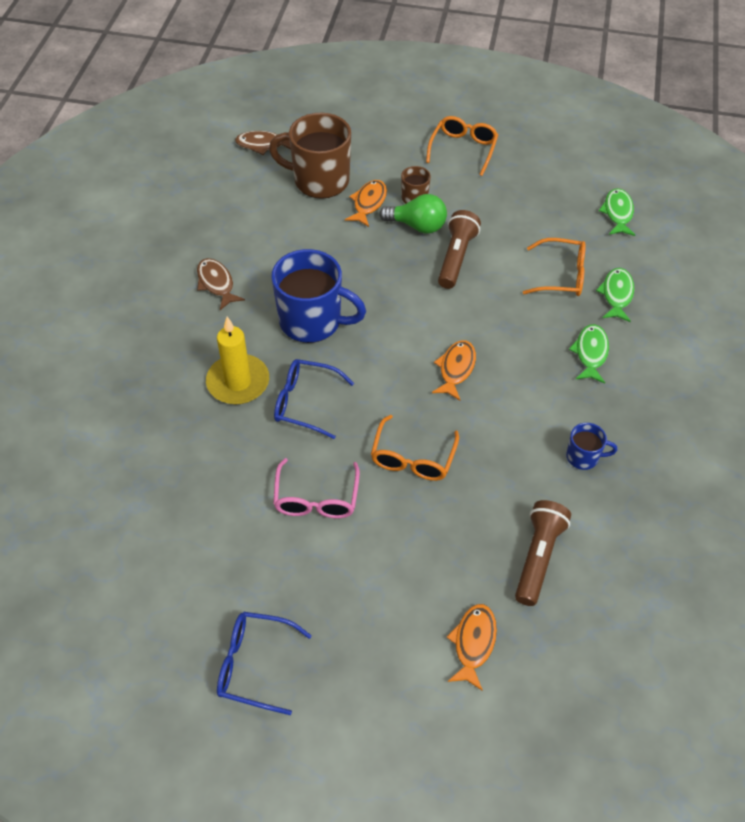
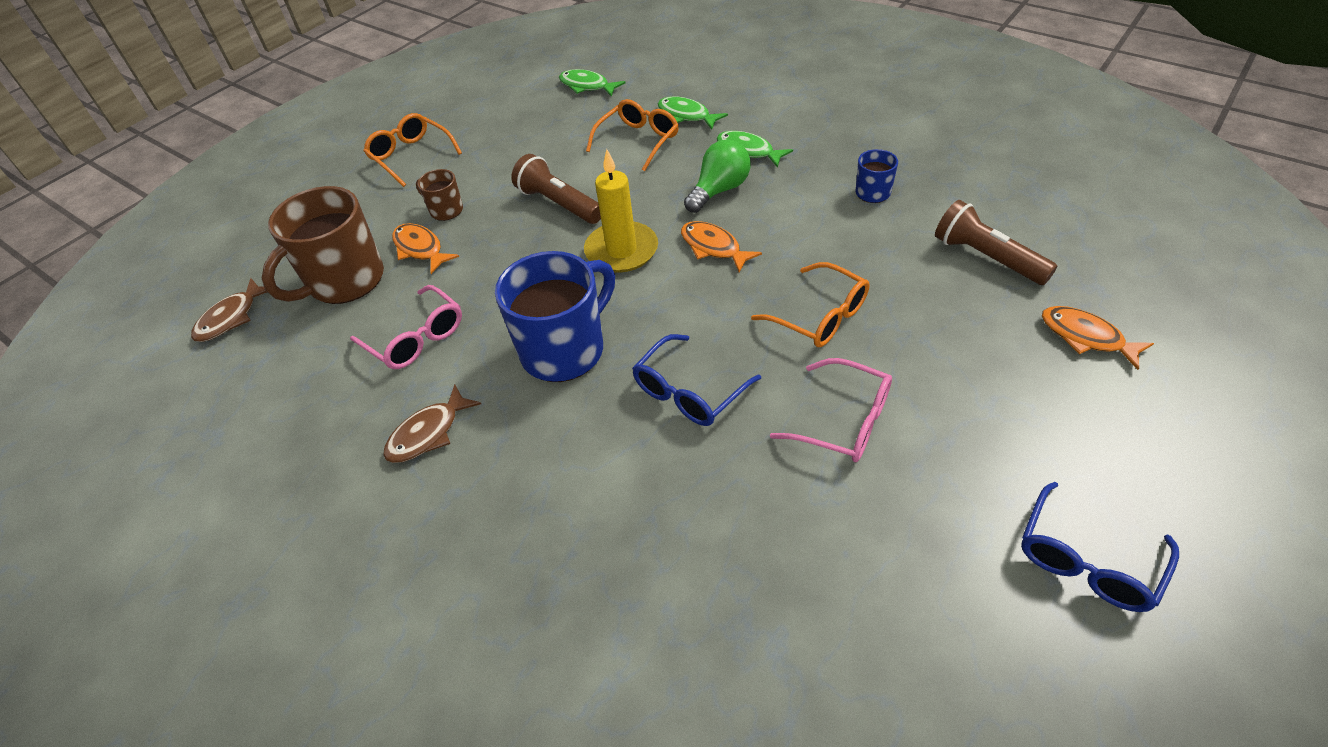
camera: 60 degrees left, 5 degrees down
(216, 283) = (428, 433): brown fish -> brown fish turned 45 degrees counterclockwise
(238, 382) = (616, 454): yellow candle -> yellow candle (621, 250)
(287, 241) = (416, 338): none -> pink glasses
(417, 226) = (489, 220): green light bulb -> green light bulb (719, 190)

